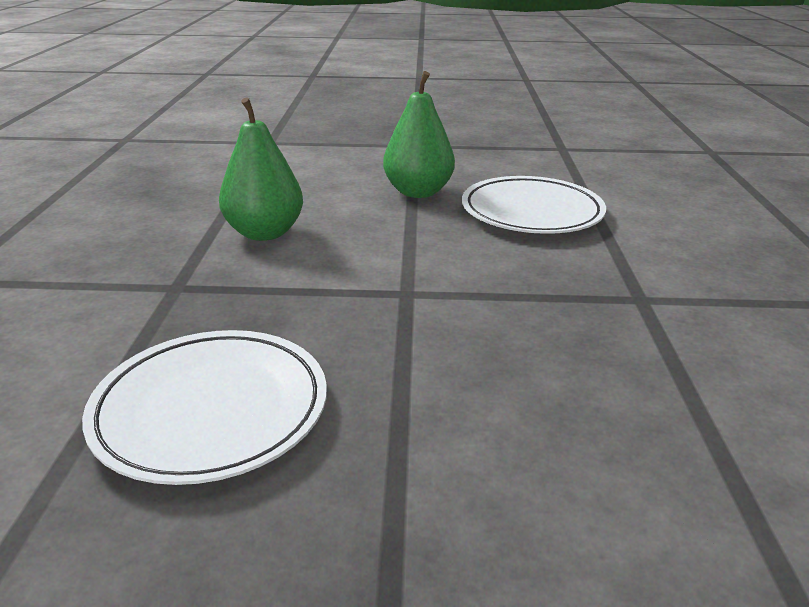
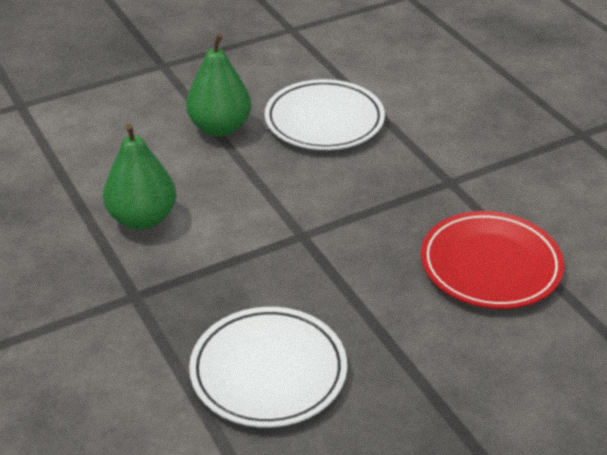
camera: 30 degrees left, 10 degrees up
(630, 403) = (490, 265): none -> red plate

